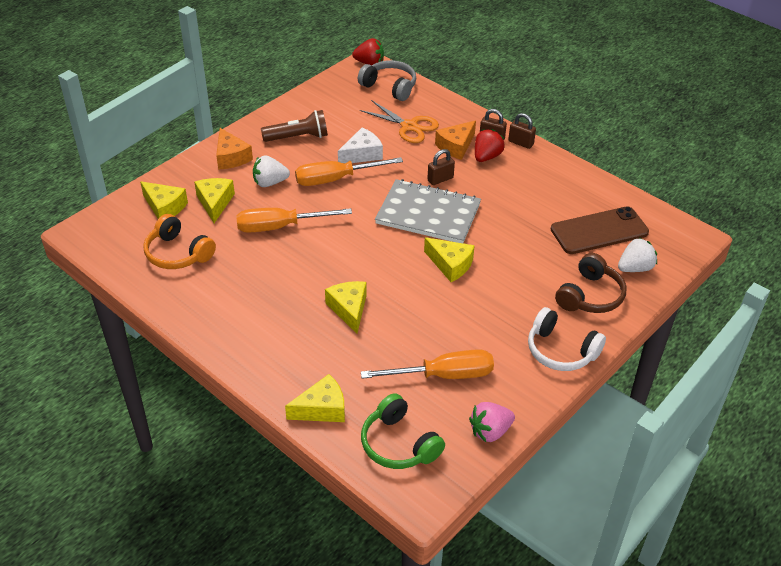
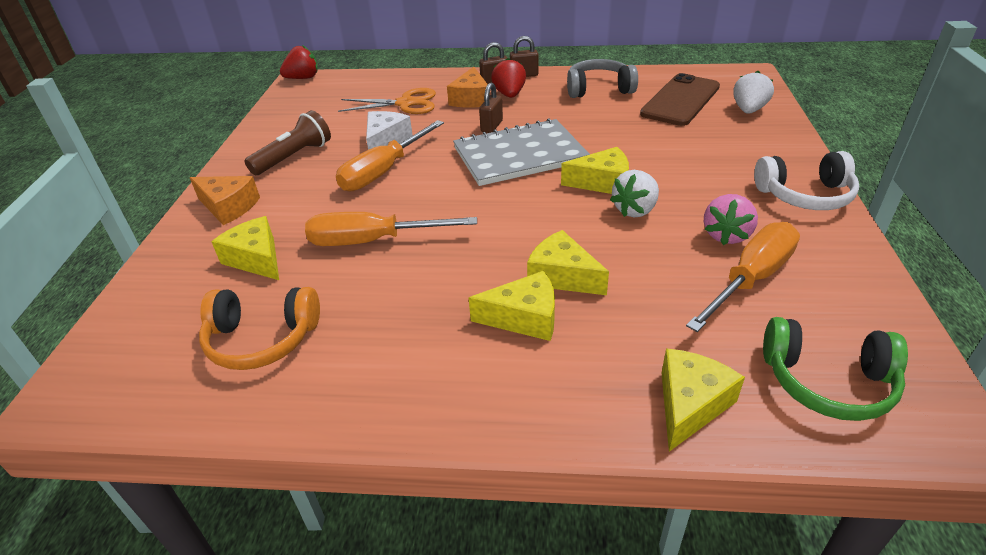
camera: 35 degrees left, 5 degrees down
(165, 207) = (185, 297): yellow cheese -> yellow cheese (524, 318)
(270, 182) = (308, 208): white strawberry -> white strawberry (635, 210)
(280, 227) = (373, 241): orange screwdriver -> orange screwdriver turned 45 degrees clockwise
(389, 87) = (346, 86): grey headphones -> grey headphones (598, 89)
(490, 431) = (878, 302): pink strawberry -> pink strawberry (726, 235)
(590, 296) = (752, 144): brown headphones -> none

